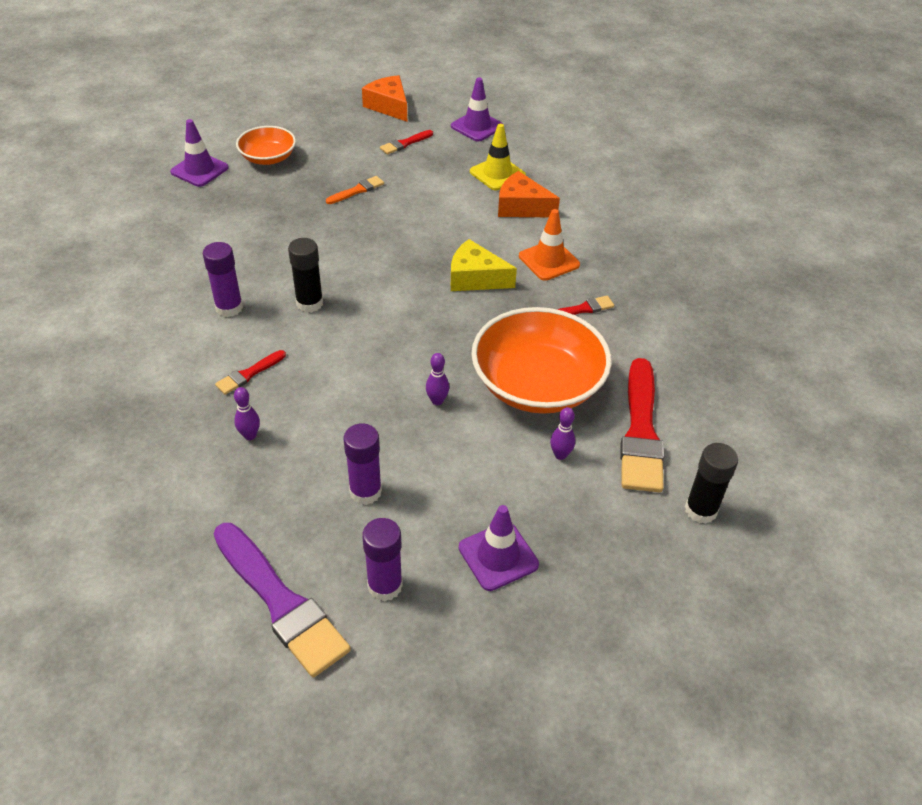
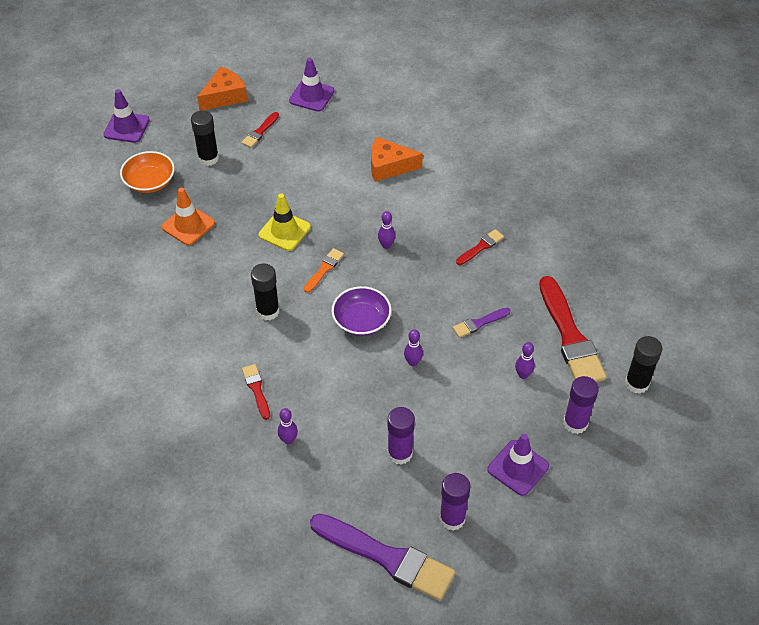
camera: 20 degrees left, 5 degrees up
(199, 170) = (97, 213): purple traffic cone -> purple traffic cone (126, 127)
(229, 308) = (205, 337): purple glue stick -> purple glue stick (575, 423)
(249, 374) = (256, 389): red brush -> red brush turned 135 degrees clockwise
(338, 153) = (208, 158): none -> black glue stick
(357, 190) = (246, 192): orange brush -> orange brush (324, 269)
(389, 106) = (224, 96): orange cheese -> orange cheese turned 105 degrees clockwise
(404, 342) = (361, 321): none -> purple bowl
(475, 278) = (386, 245): yellow cheese -> purple bowling pin
(497, 174) = (353, 139): yellow traffic cone -> yellow traffic cone (284, 231)
(537, 384) = (479, 323): orange bowl -> purple brush
(549, 260) = (435, 211): orange traffic cone -> orange traffic cone (188, 225)

